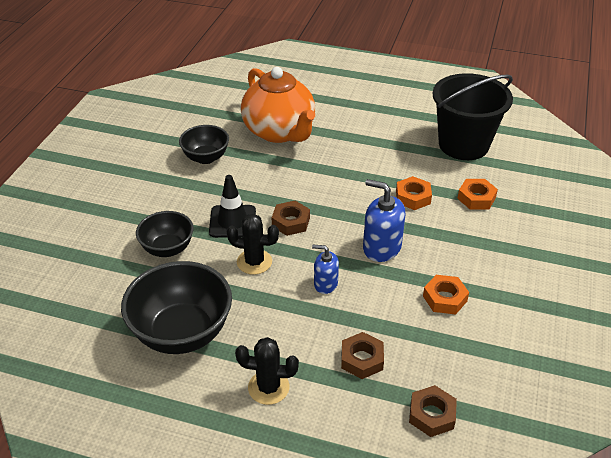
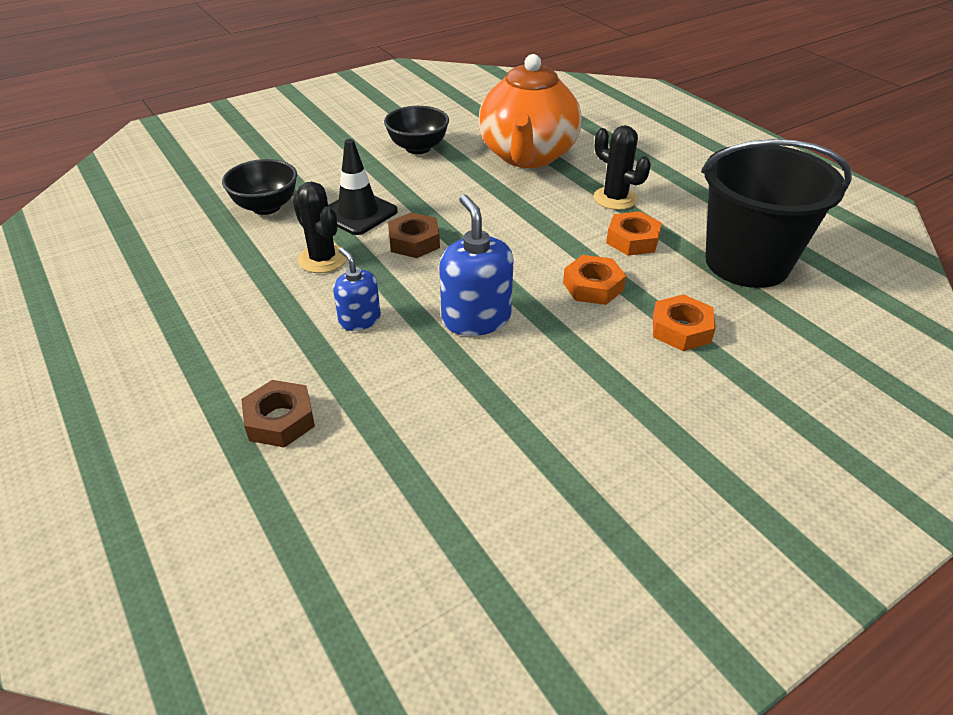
camera: 40 degrees right, 0 degrees up
(182, 333) = (165, 284): black bowl -> none
(268, 387) = (154, 383): black cactus -> black cactus (615, 198)
(432, 415) = (259, 540): brown nut -> none
(445, 298) = (472, 418): orange nut -> orange nut (632, 240)

